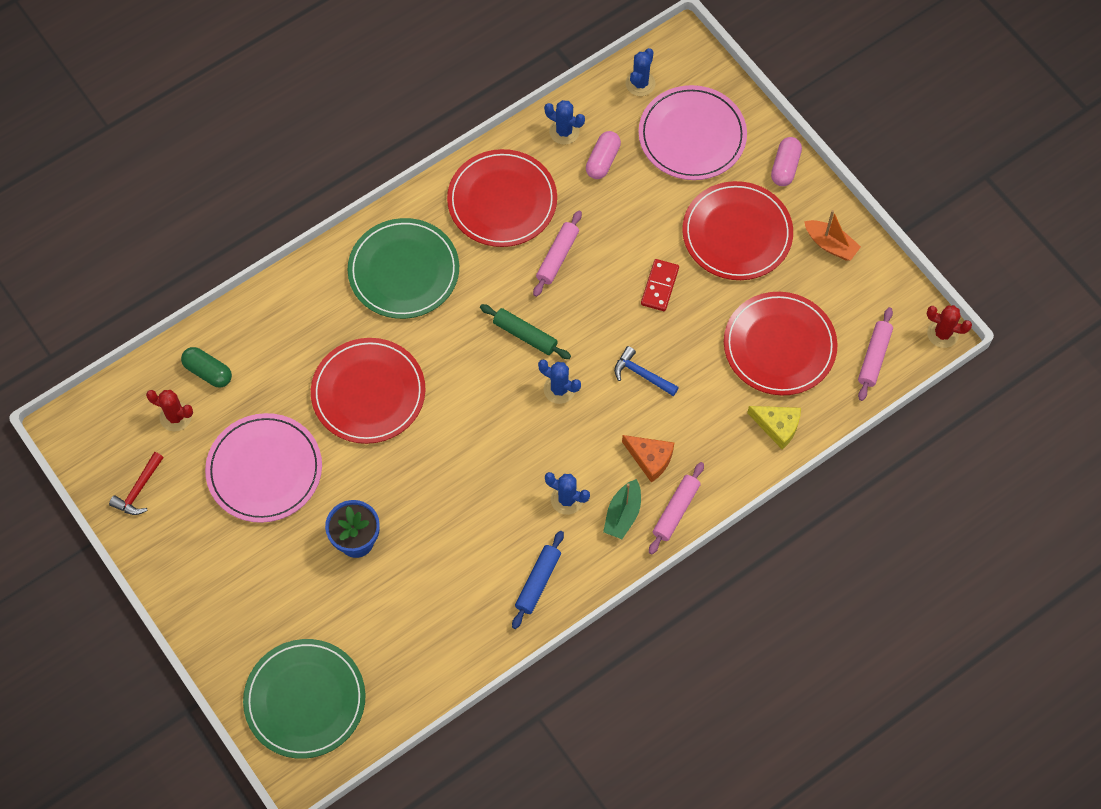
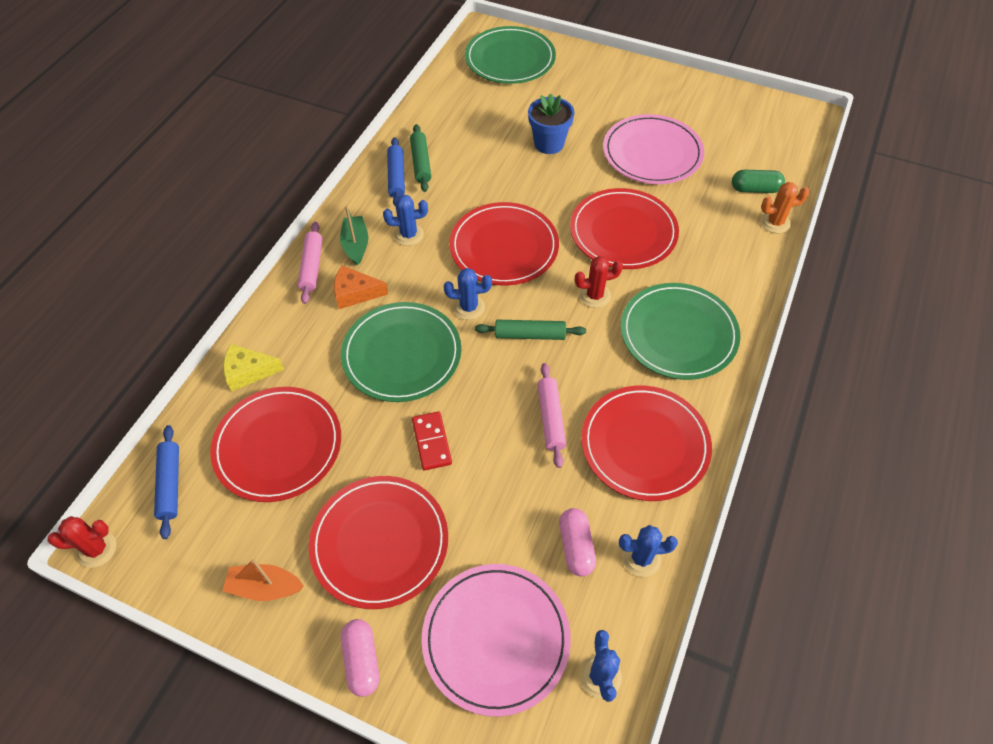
camera: 150 degrees right, 10 degrees down
(139, 490) = (724, 106): red hammer -> none
(175, 417) = (746, 154): red cactus -> red cactus (594, 295)
(225, 327) = (775, 222): none -> orange cactus
(487, 436) = (504, 247): none -> red plate
(502, 588) = (421, 163): none -> green rolling pin
(642, 374) = (402, 354): blue hammer -> green plate
(874, 357) = (170, 484): pink rolling pin -> blue rolling pin

